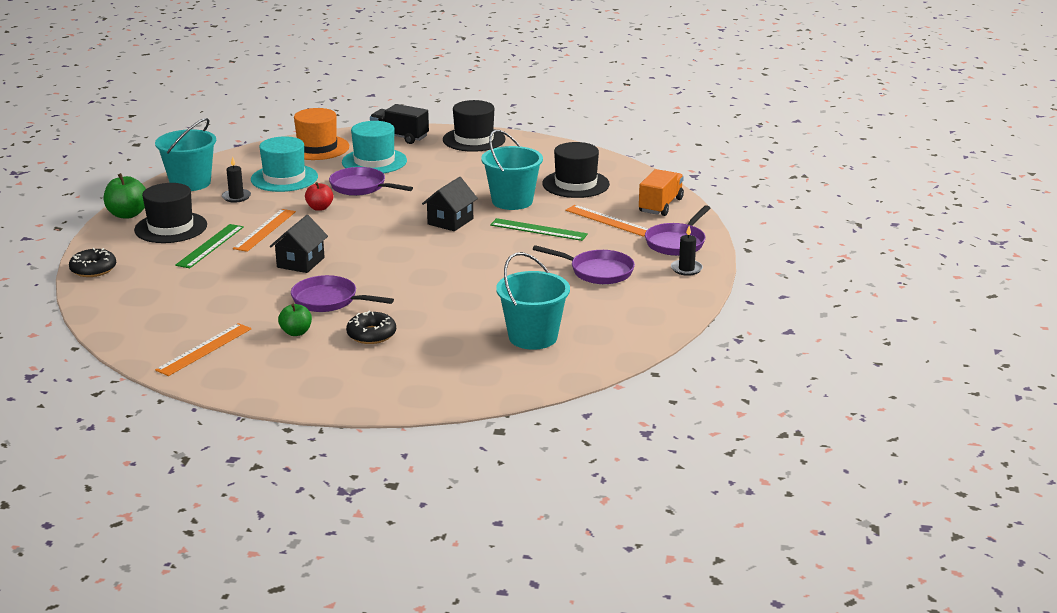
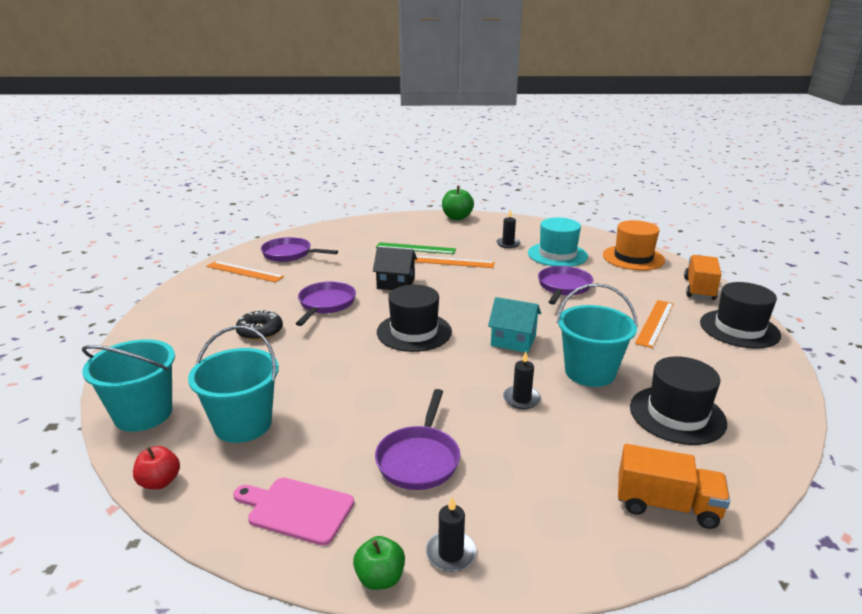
camera: 80 degrees right, 0 degrees up
(93, 269) = (367, 222): black donut -> none
(171, 228) = (441, 232): black hat -> black hat (414, 332)
(190, 183) = (523, 226): turquoise bucket -> turquoise bucket (143, 414)
(296, 332) = (267, 299): green apple -> green apple (380, 578)
(319, 208) = (507, 276): red apple -> red apple (160, 482)
(374, 161) = (627, 285): turquoise hat -> none
(399, 137) = (699, 289): black truck -> orange truck
(450, 221) = (513, 340): black house -> turquoise house
(538, 230) = (521, 399): green ruler -> black candle
(608, 220) = (580, 455): orange ruler -> orange ruler (655, 323)
(638, 315) = (296, 509): none -> pink cutting board
(677, 243) = (541, 535): purple pan -> purple pan (290, 254)

